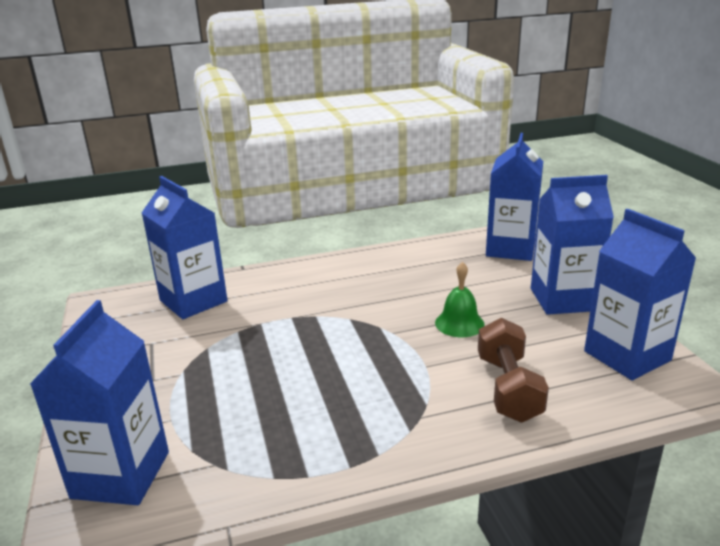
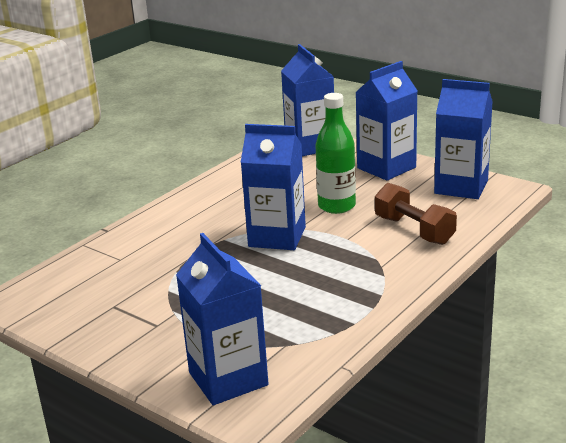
camera: 35 degrees left, 0 degrees up
(193, 301) = (101, 267): blue carton -> blue carton (277, 237)
(459, 323) = (336, 206): green bell -> green bottle

